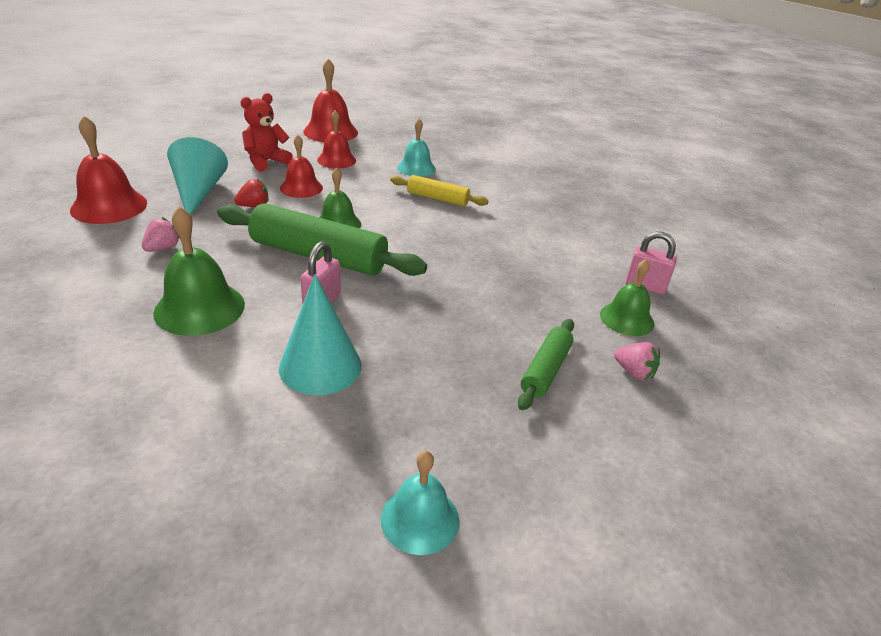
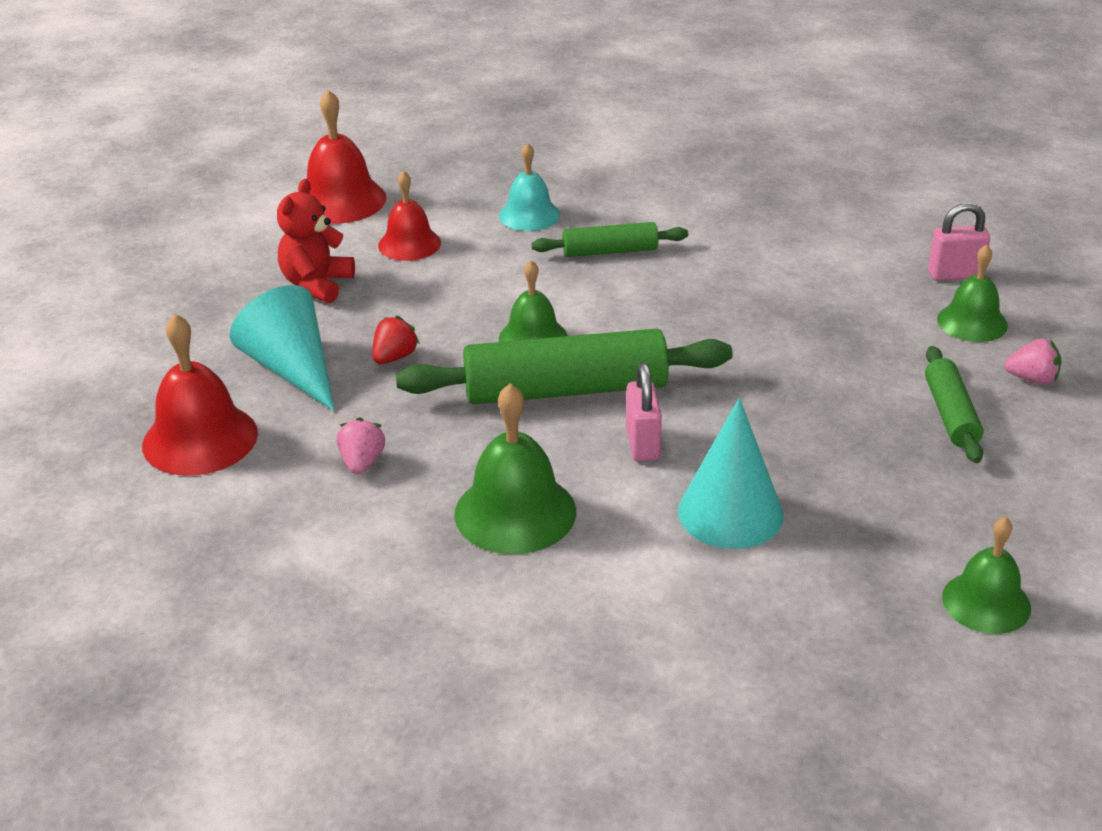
camera: 25 degrees left, 0 degrees up
(301, 188) = (419, 305): red bell -> none
(420, 519) = (986, 602): turquoise bell -> green bell
(437, 198) = (610, 251): yellow rolling pin -> green rolling pin

